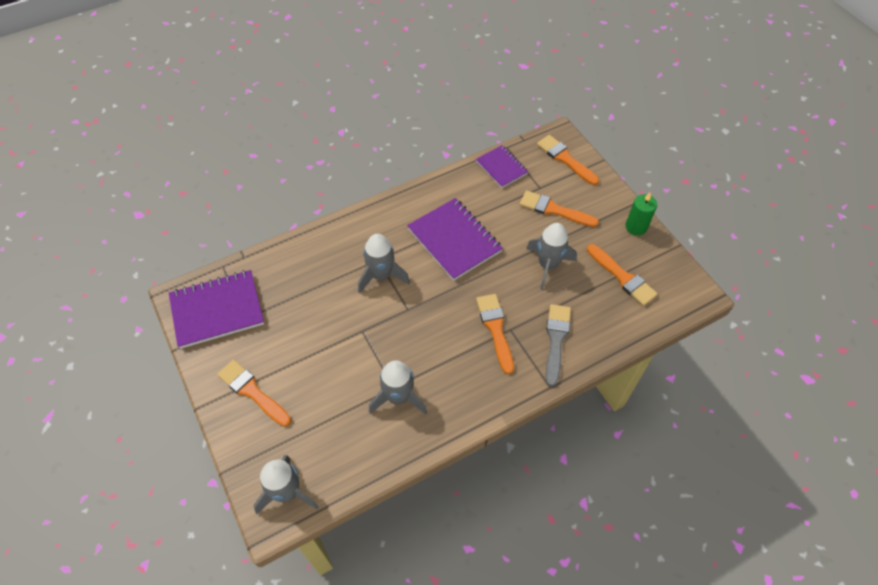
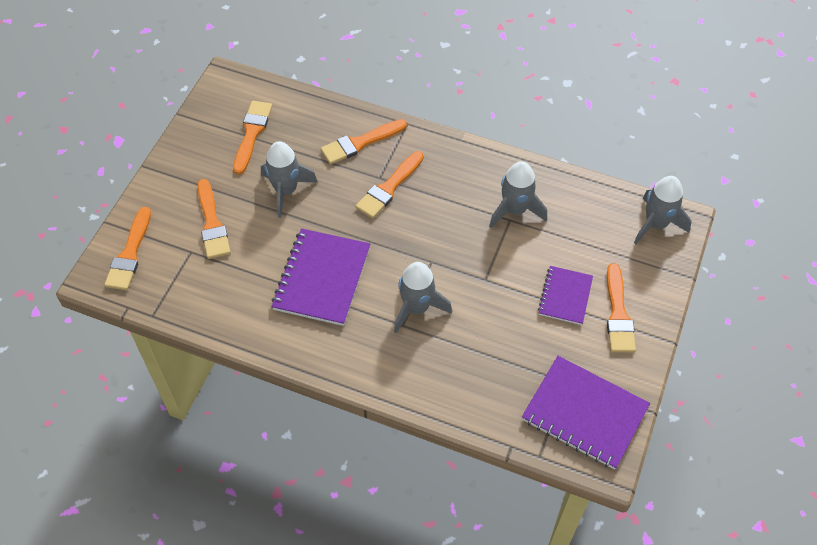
camera: 130 degrees left, 0 degrees up
(501, 167) = (188, 301): purple notebook -> purple notebook (565, 296)
(556, 340) = (360, 143): grey brush -> orange brush
(636, 227) = (181, 152): green candle -> none

